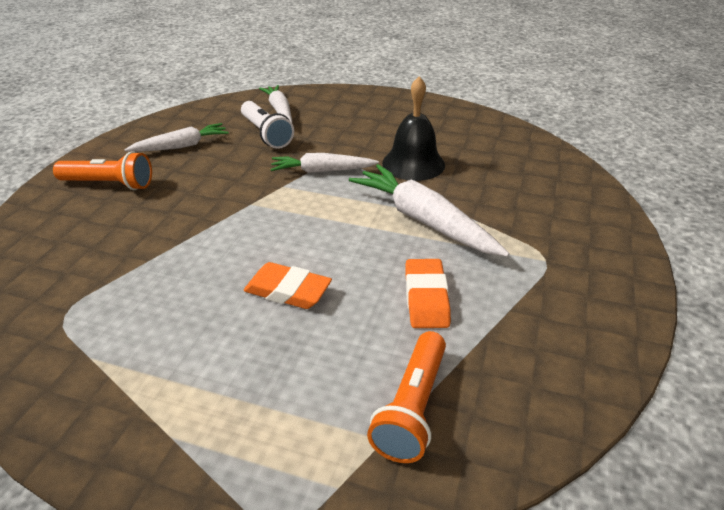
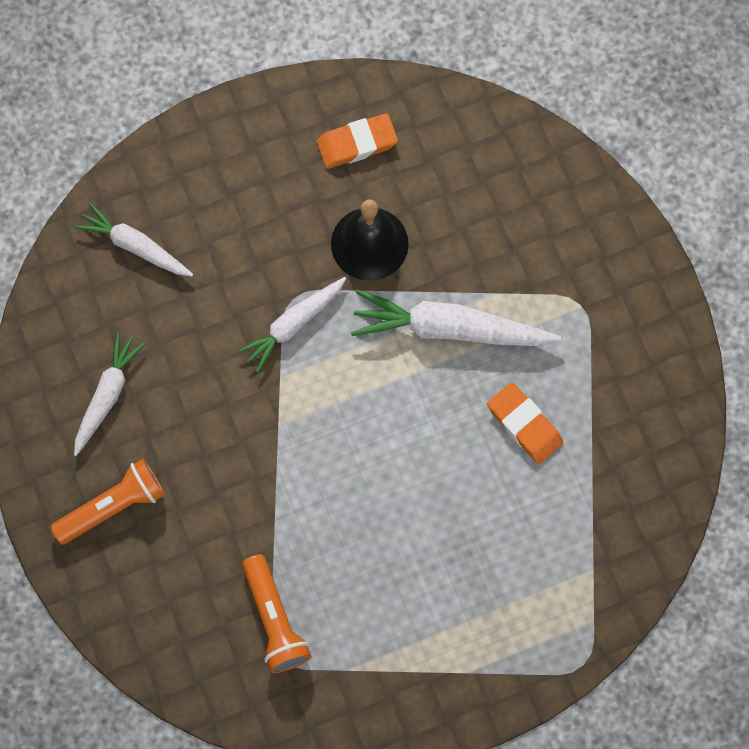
camera: 40 degrees left, 35 degrees up
(266, 134) = (171, 305): white flashlight -> none
(288, 291) = (417, 500): orange eraser -> orange eraser (357, 144)
(412, 408) = (591, 533): orange flashlight -> orange flashlight (275, 620)

